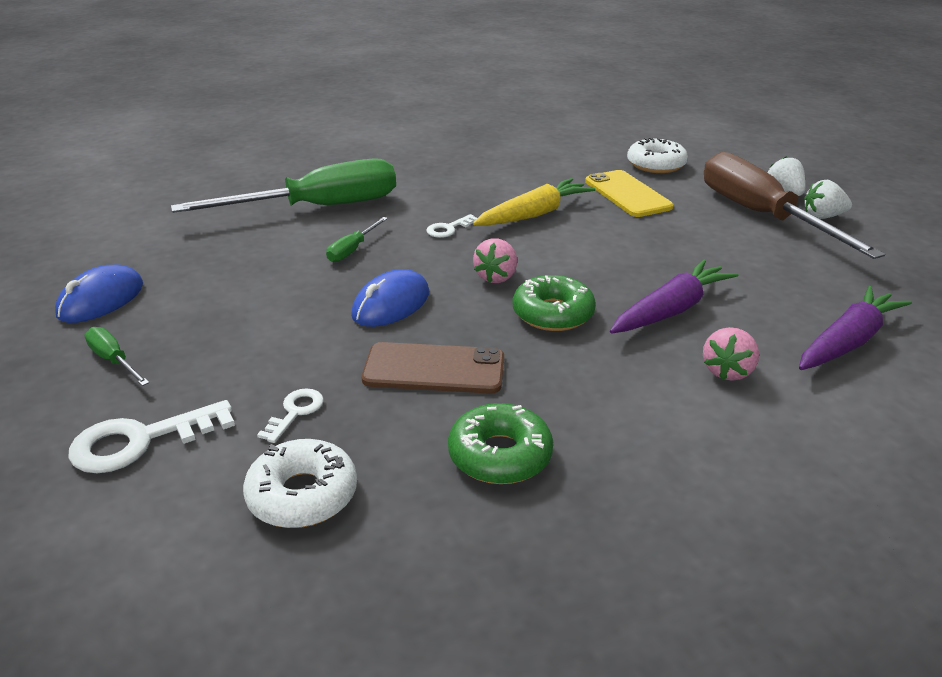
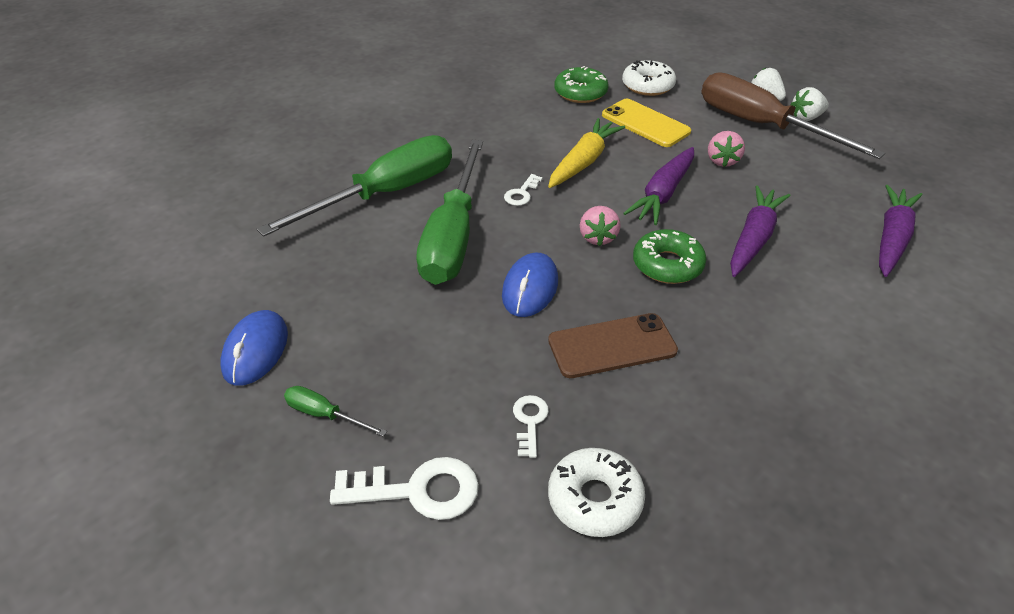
camera: 20 degrees left, 10 degrees up
(140, 441) = (418, 491): white key -> white key turned 135 degrees counterclockwise
(352, 249) = (453, 236): green screwdriver -> green screwdriver, size x2.48
(500, 455) = (718, 414): green donut -> green donut (580, 93)
(598, 254) = (663, 194): none -> purple carrot
(727, 371) = (828, 288): pink strawberry -> pink strawberry (722, 161)

